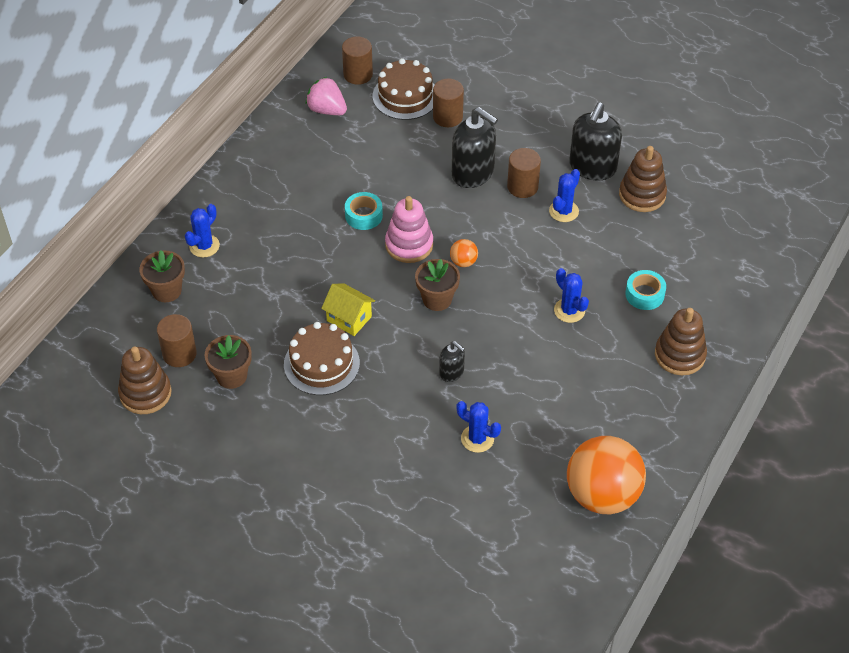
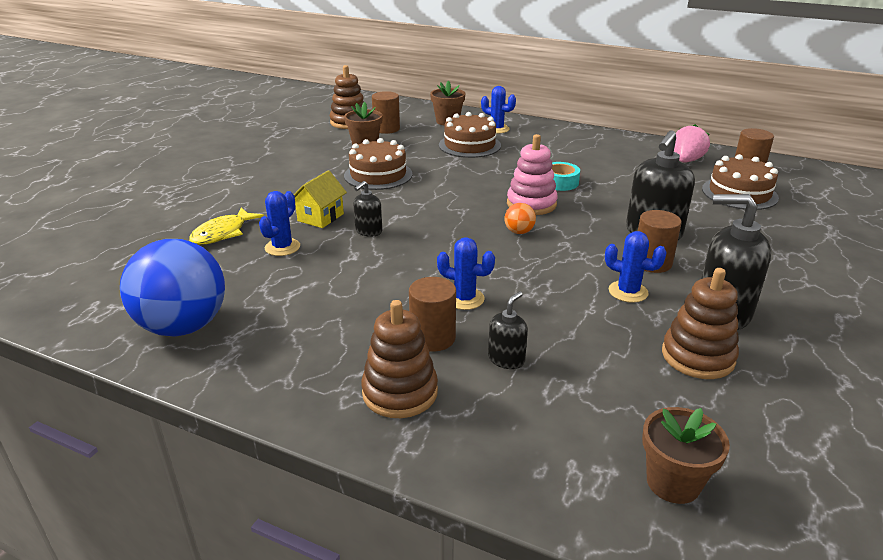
camera: 85 degrees right, 20 degrees down
(251, 276) = (469, 145): none -> brown cake
(349, 319) = (431, 183): yellow house -> yellow house (320, 217)
(437, 299) = (463, 220): brown flower pot -> brown flower pot (673, 482)
(444, 491) = (223, 233): none -> yellow fish
(447, 117) = (729, 216): brown cylinder -> brown cylinder (432, 338)
(569, 310) = (464, 299): blue cactus -> blue cactus turned 60 degrees clockwise
(602, 495) = (183, 326): orange ball -> blue ball
(644, 294) = (506, 359): turquoise tape -> black soap dispenser

